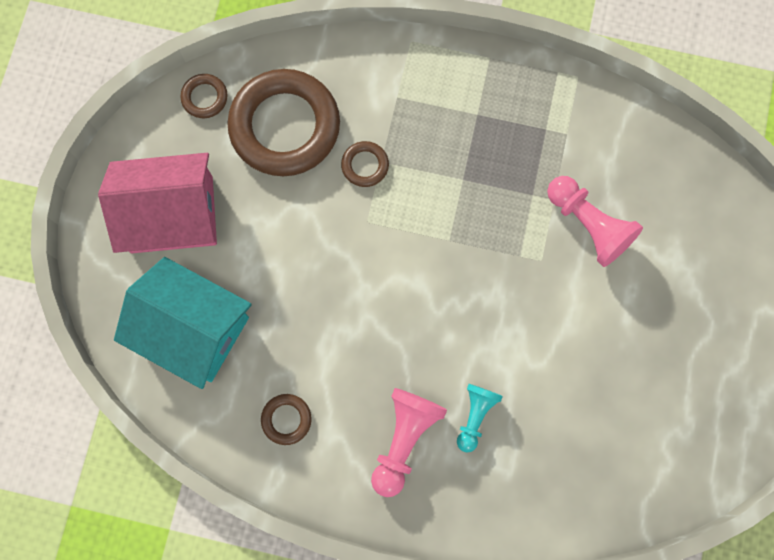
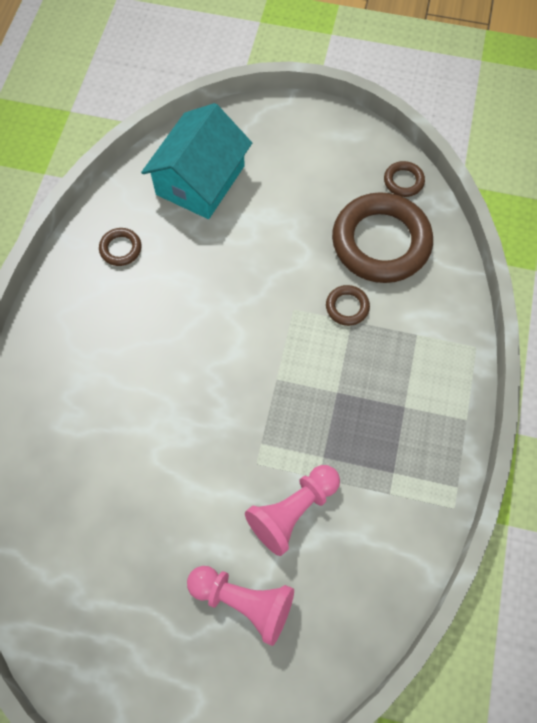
camera: 90 degrees right, 10 degrees down
(172, 214) = (298, 162): pink house -> none
(404, 439) = (96, 339): pink pawn -> pink pawn (244, 601)
(475, 416) = (111, 399): turquoise pawn -> none

